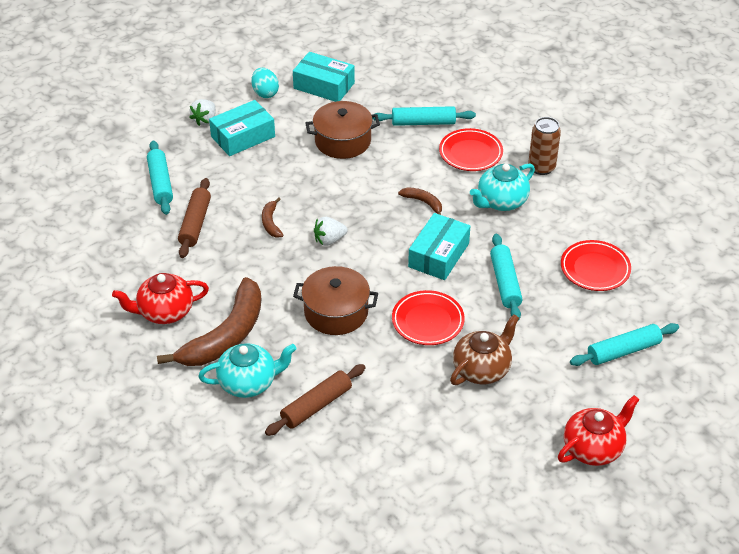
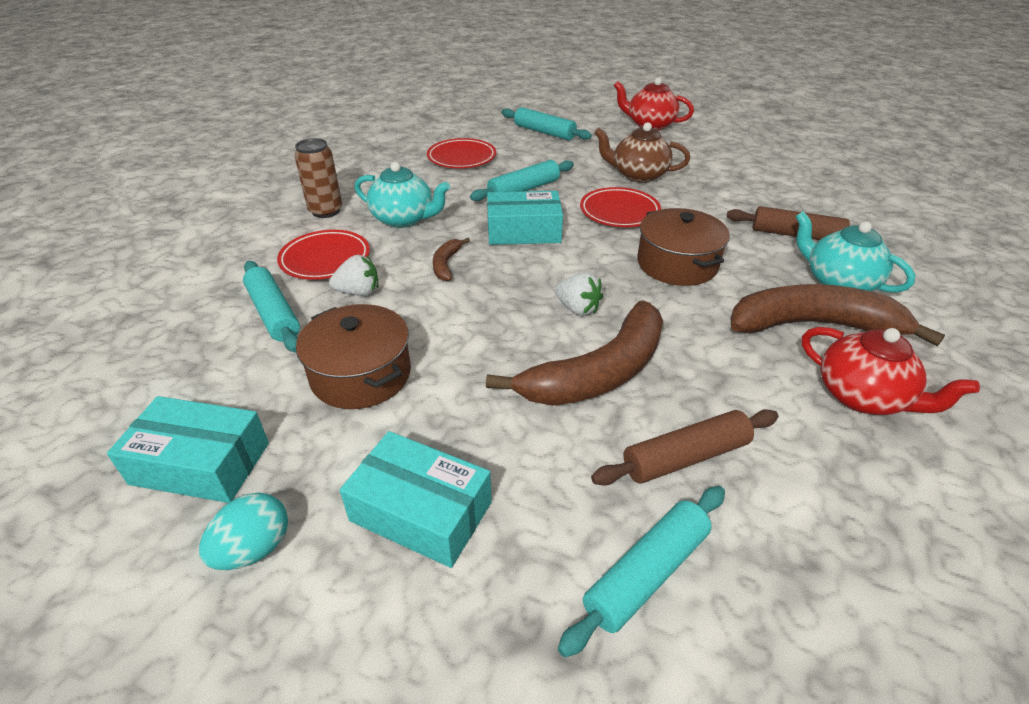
camera: 120 degrees left, 5 degrees down
(205, 120) = (402, 615): white strawberry -> white strawberry (359, 292)
(271, 223) = (599, 372): brown banana -> brown banana, size x2.28
(324, 86) = (201, 463): turquoise box -> turquoise box turned 75 degrees counterclockwise

